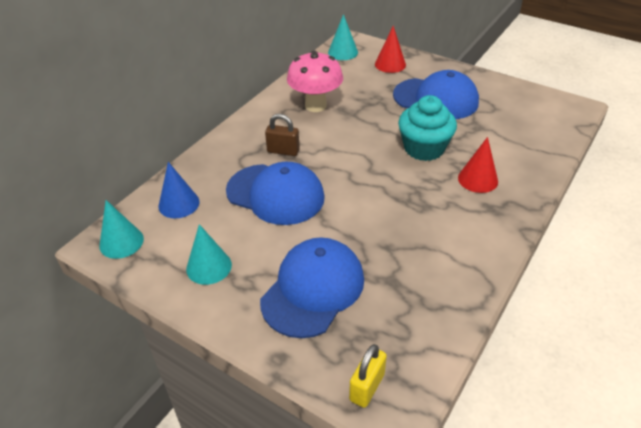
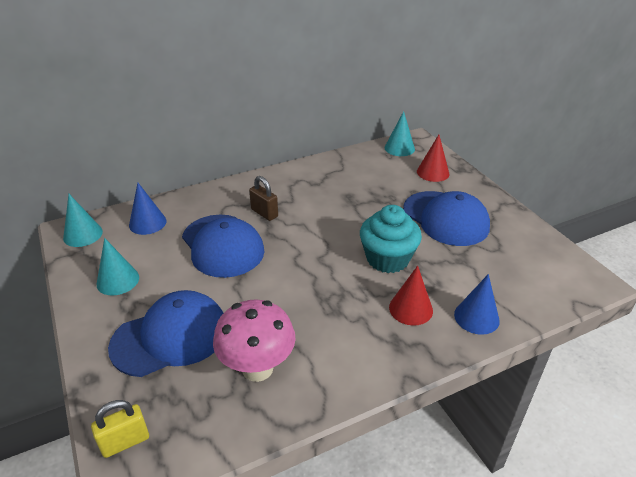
camera: 30 degrees right, 5 degrees down
(315, 105) = (329, 185): pink mushroom -> pink mushroom (257, 368)
(527, 165) = (476, 317): none -> blue cone

